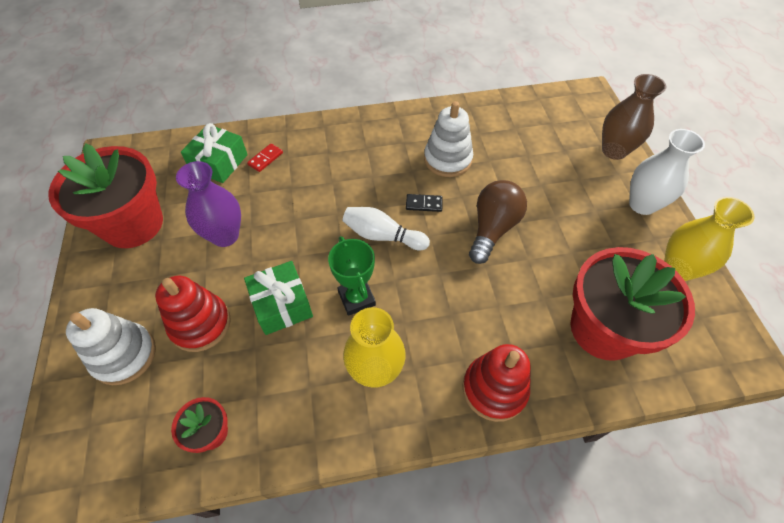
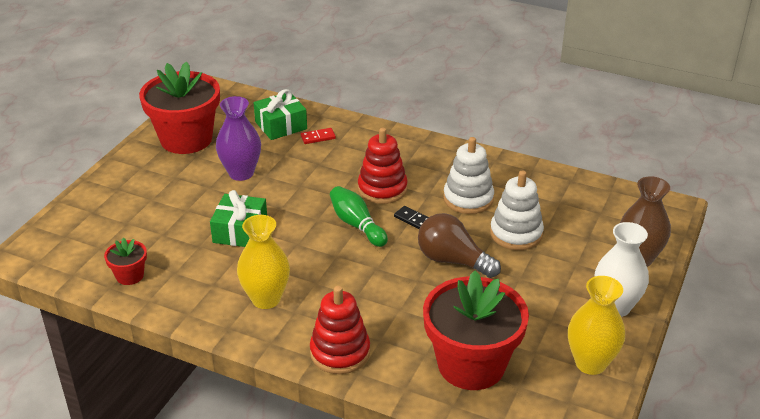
camera: 35 degrees right, 20 degrees down
(124, 355) = (116, 210): white stacking toy -> white stacking toy (516, 234)
(200, 324) = (176, 216): red stacking toy -> red stacking toy (382, 189)
(356, 298) = (296, 253): green trophy -> none
(382, 236) = (357, 225): white bowling pin -> green bowling pin
(492, 228) = (453, 261): brown light bulb -> brown light bulb turned 120 degrees counterclockwise

